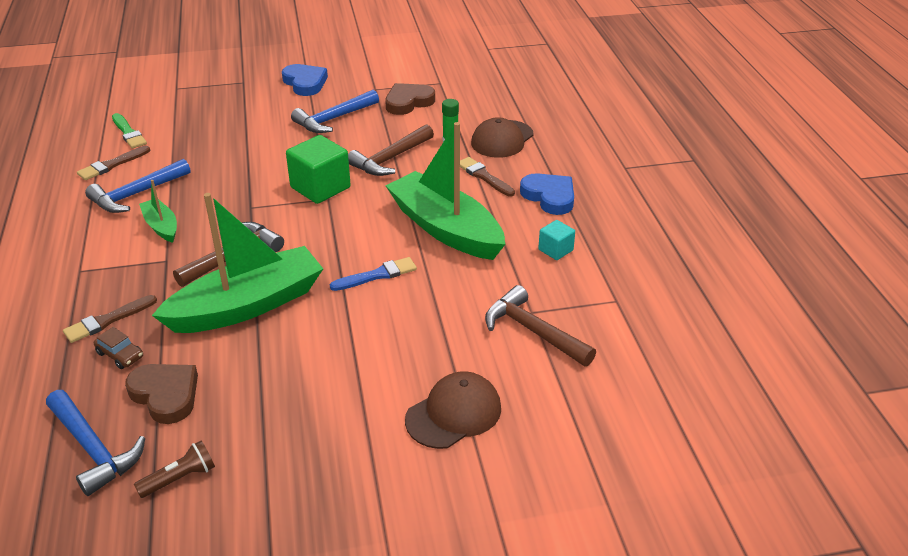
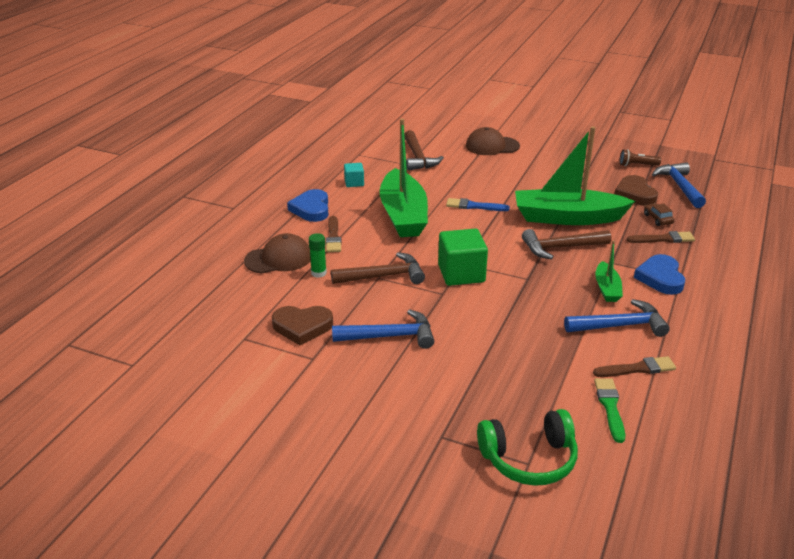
camera: 145 degrees left, 5 degrees down
(176, 90) = (529, 459): none -> green headphones
(305, 83) = (374, 401): blue heart -> blue heart (660, 278)

